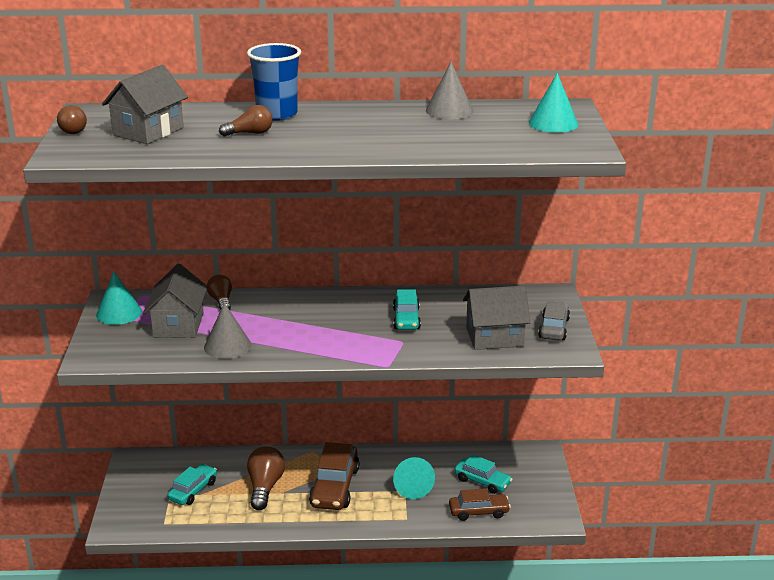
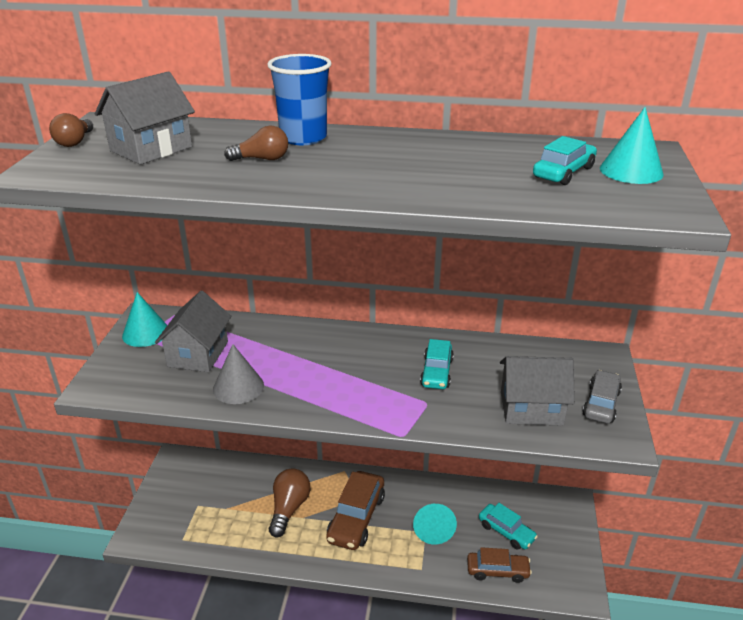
camera: 10 degrees right, 5 degrees up
(193, 490) = (220, 503): turquoise car -> turquoise car (563, 172)
(221, 301) = (250, 329): brown light bulb -> none
(449, 111) = (504, 146): grey cone -> none

